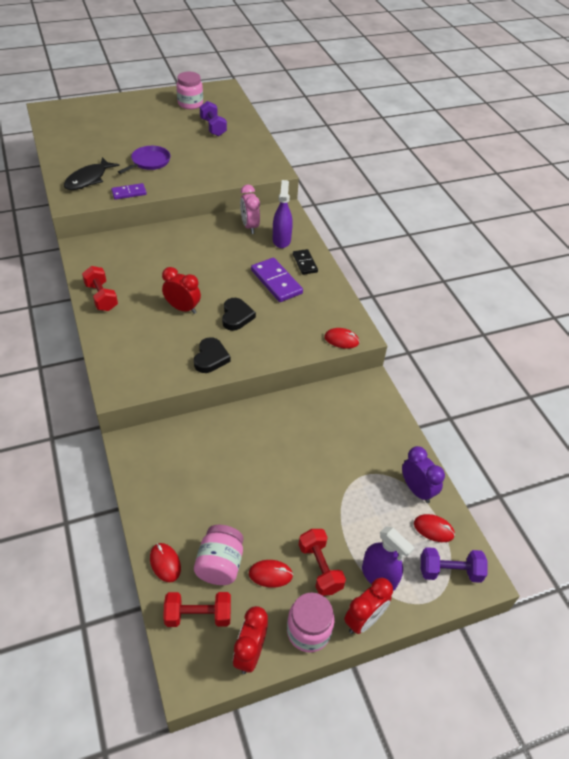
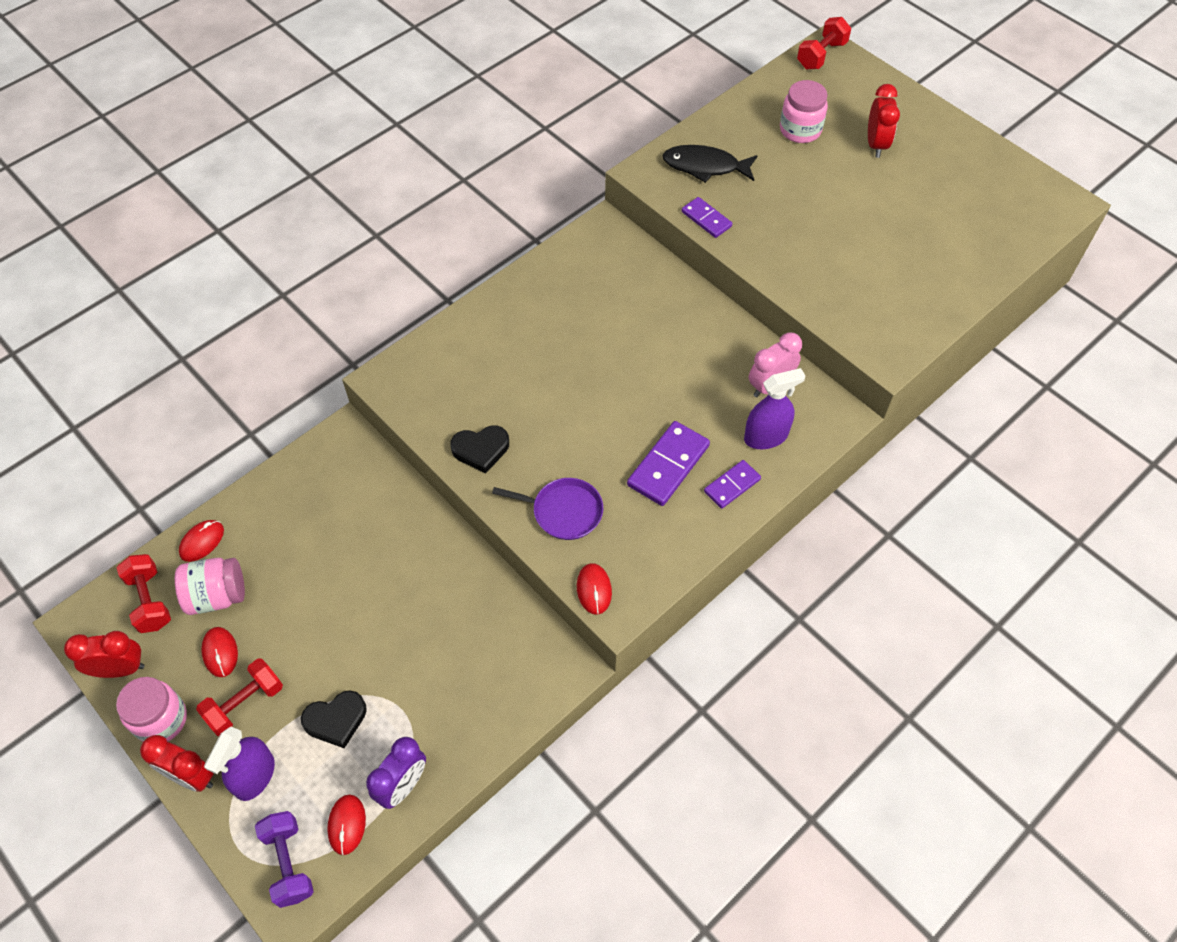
camera: 70 degrees right, 10 degrees up
(101, 297) = (526, 292): red dumbbell -> red dumbbell (821, 55)
(149, 162) = (792, 207): purple pan -> purple pan (563, 511)
(182, 308) = (553, 382): red clock -> red clock (876, 145)
(190, 104) = (980, 184): pink jar -> pink jar (800, 130)
(213, 127) = (940, 238): purple dumbbell -> none
(236, 316) = (571, 446): black heart -> black heart (336, 720)
(305, 263) = (732, 485): black domino -> purple domino

